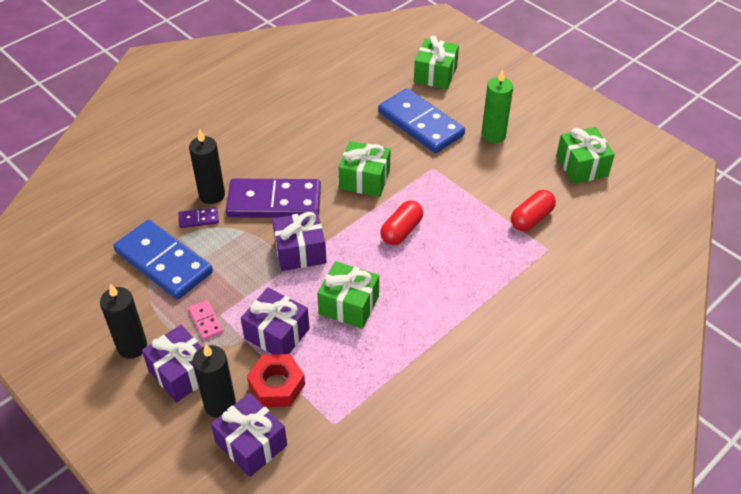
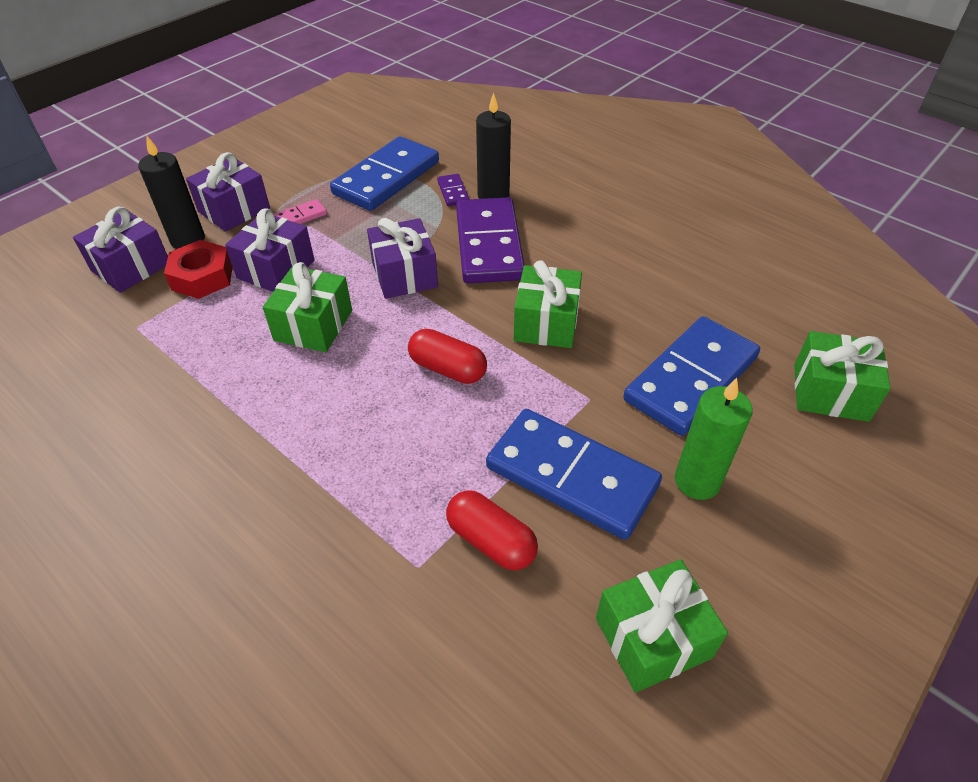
camera: 85 degrees right, 0 degrees up
(132, 346) = (274, 176): black candle -> none
(489, 182) = (572, 476): none -> blue domino

